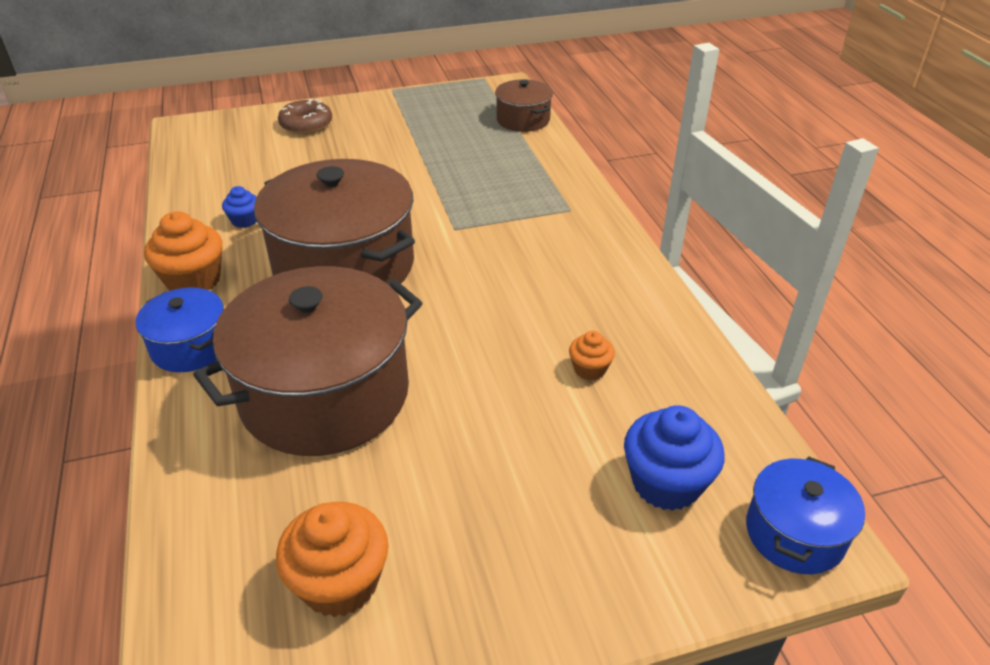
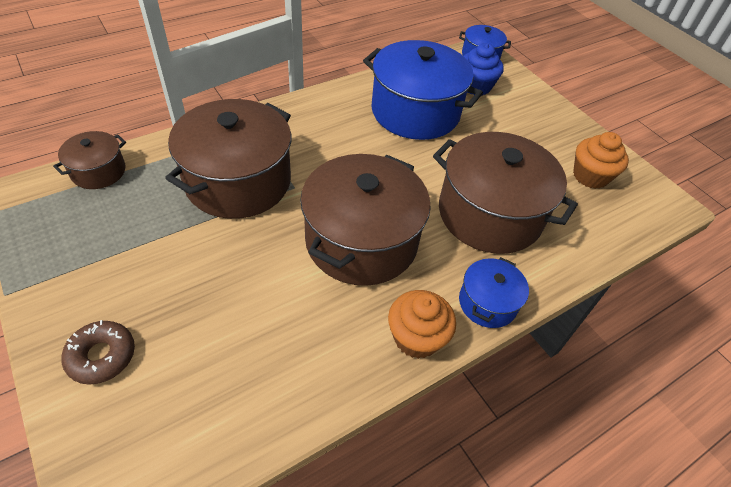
camera: 110 degrees left, 10 degrees up
(244, 220) = (318, 336): blue cupcake -> none
(479, 193) = (238, 181): none -> brown pot
(589, 369) = (415, 112): orange cupcake -> blue pot

